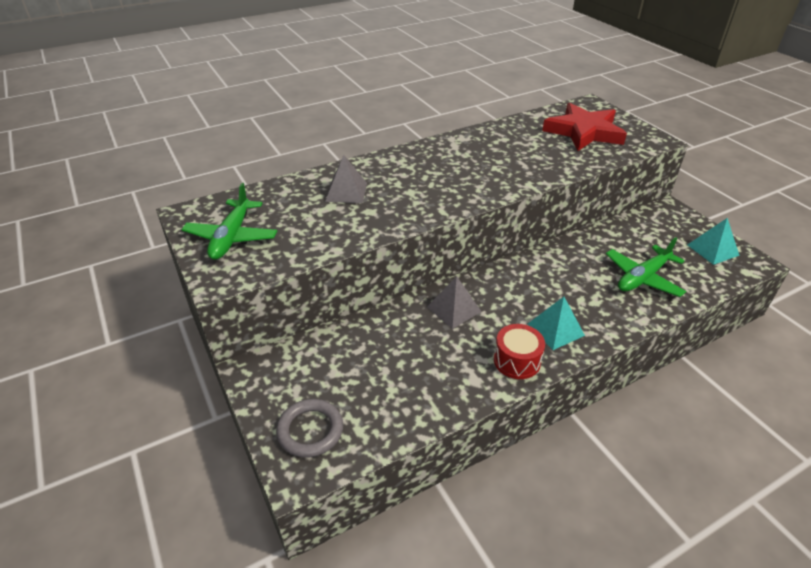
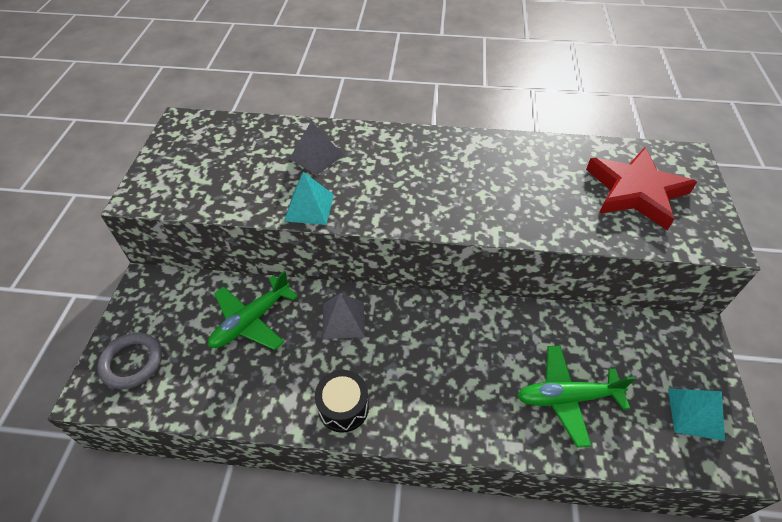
camera: 35 degrees right, 10 degrees up
(232, 237) = (186, 160): green plane -> green plane (251, 321)
(517, 361) = (343, 407): red drum -> black drum
(555, 329) = (412, 398): turquoise pyramid -> turquoise pyramid (309, 207)

